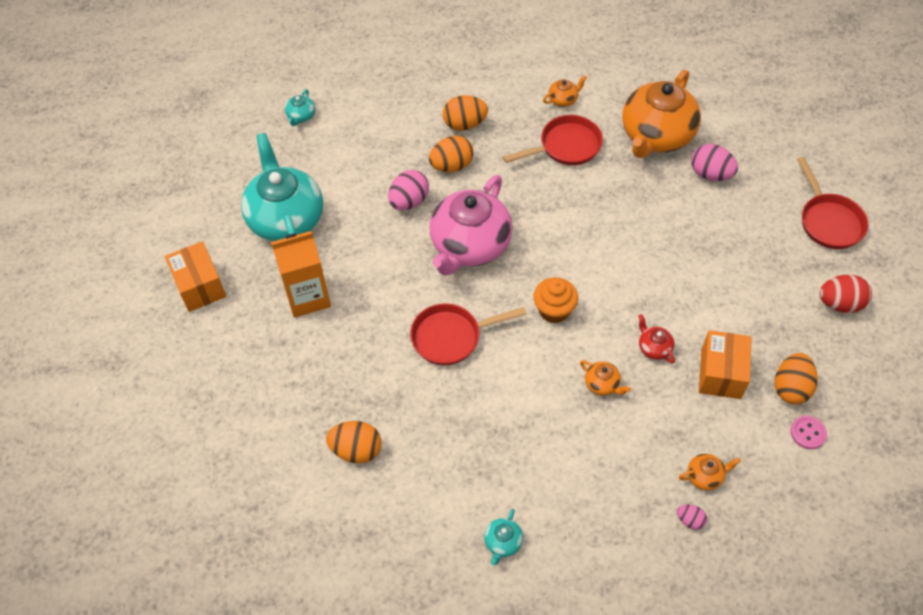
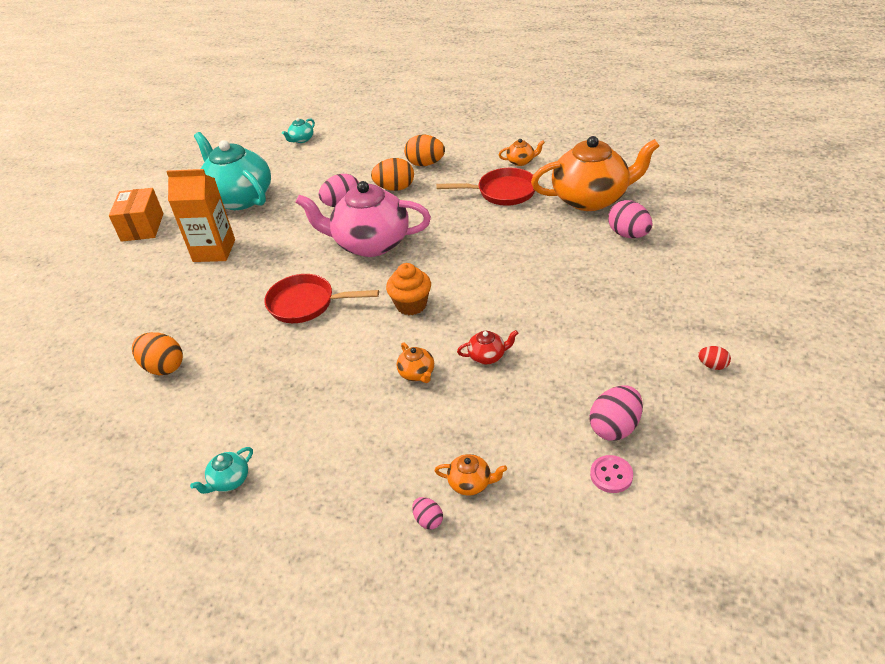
camera: 25 degrees right, 15 degrees down
(286, 218) = (240, 198): turquoise teapot -> turquoise teapot turned 45 degrees counterclockwise
(469, 246) = (370, 243): pink teapot -> pink teapot turned 45 degrees clockwise
(654, 347) = (487, 356): red teapot -> red teapot turned 90 degrees clockwise
(656, 136) = (591, 199): orange teapot -> orange teapot turned 150 degrees counterclockwise
(721, 373) = (544, 395): orange box -> none
(791, 388) = (614, 427): orange egg -> pink egg
(828, 221) = (736, 293): red pan -> none
(840, 303) = (712, 365): red egg -> red egg, size x0.53

